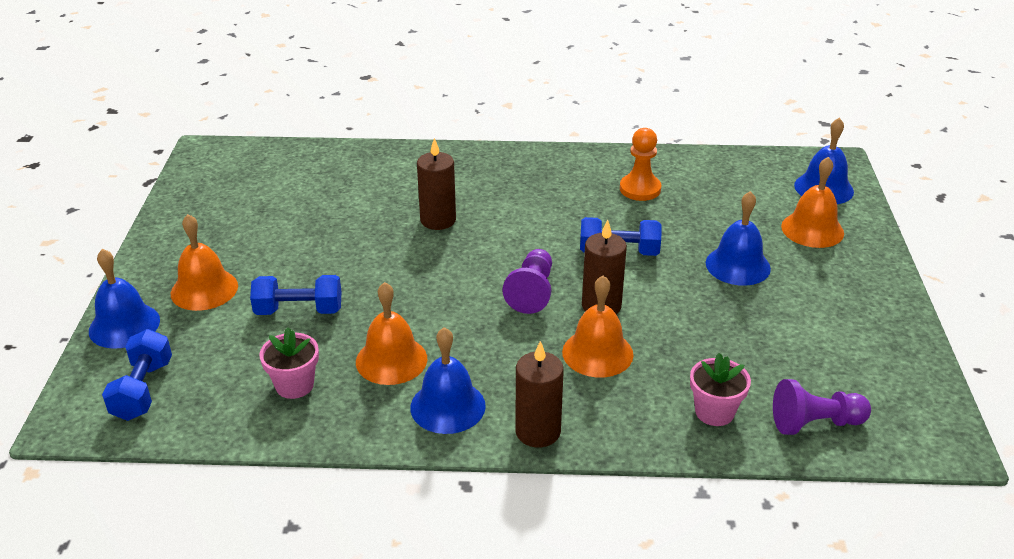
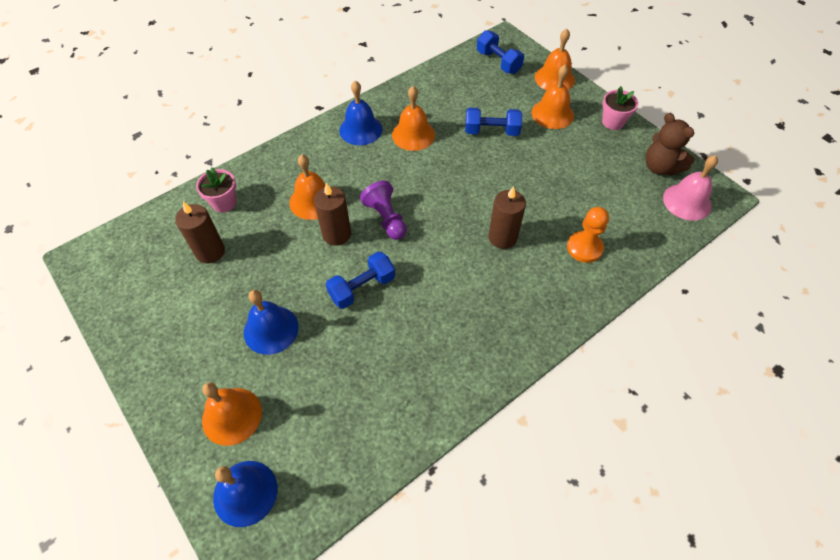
camera: 140 degrees right, 20 degrees up
(124, 325) = (554, 78): blue bell -> orange bell
(206, 191) = (660, 167): none -> brown teddy bear
(238, 161) = (687, 201): none -> pink bell
(294, 385) = (440, 99): pink flower pot -> pink flower pot (613, 122)
(299, 310) = (491, 131): blue dumbbell -> blue dumbbell turned 45 degrees clockwise
(538, 431) = (307, 142): brown candle -> brown candle (210, 251)
(640, 189) = (400, 371): orange pawn -> orange pawn (584, 248)
(815, 423) = (164, 228): purple pawn -> none

